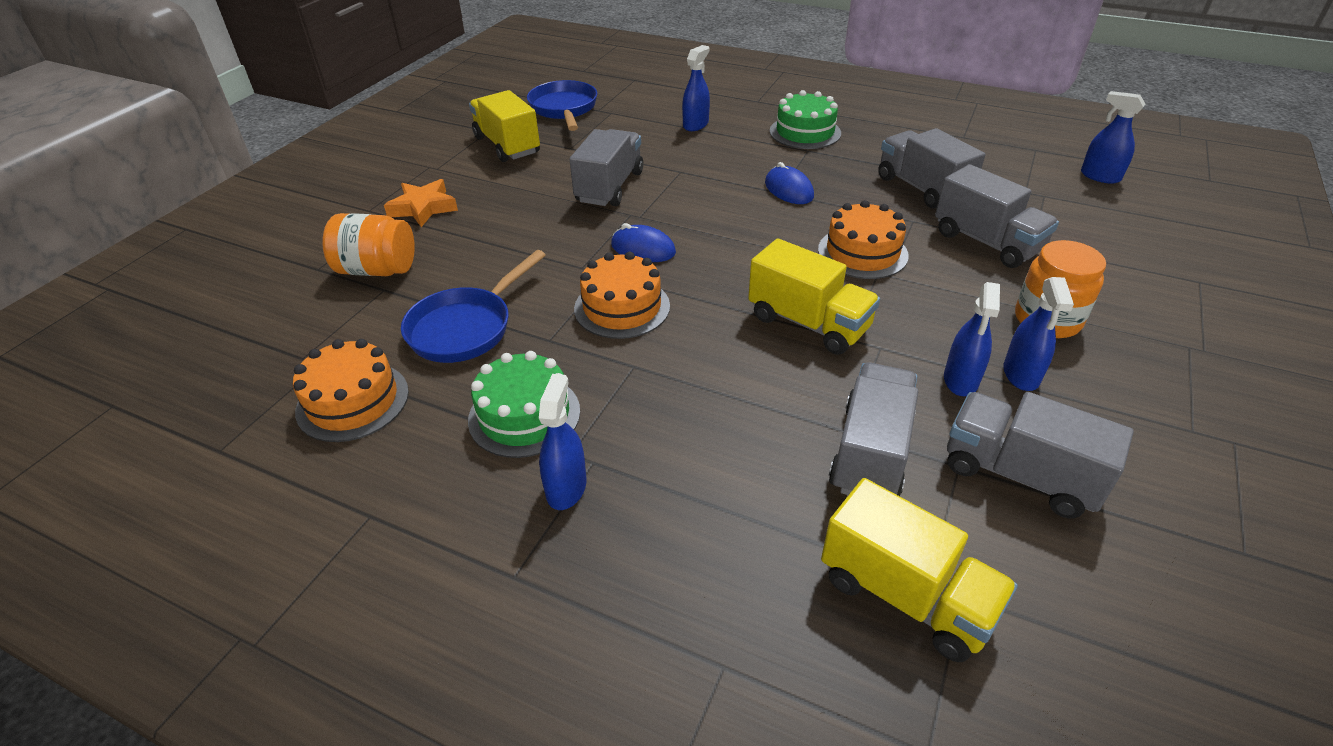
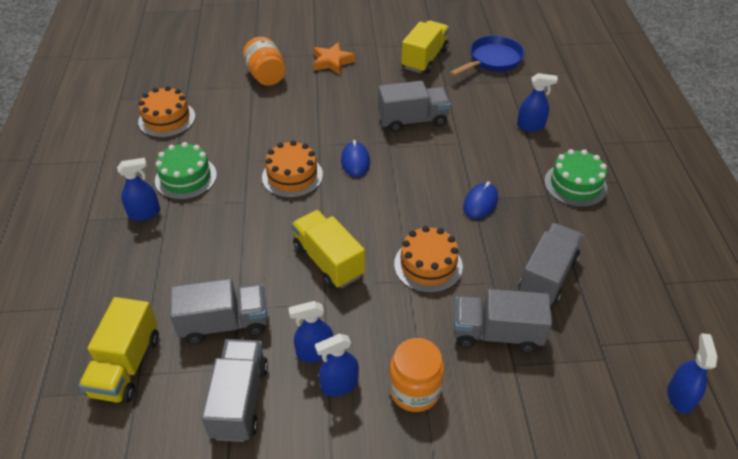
camera: 60 degrees right, 5 degrees up
(466, 328) = (239, 127): blue pan -> none
(808, 323) = (328, 261): yellow truck -> yellow truck turned 135 degrees clockwise
(987, 242) = (496, 333): grey truck -> grey truck turned 75 degrees clockwise

